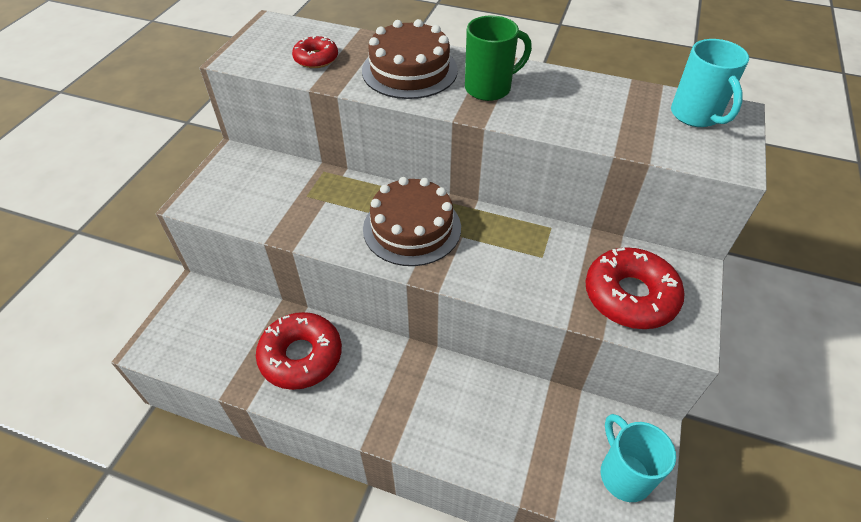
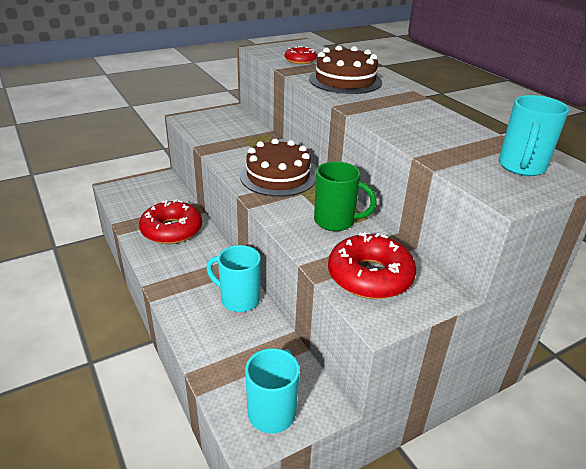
camera: 40 degrees right, 15 degrees down
(468, 387) = (238, 299): none -> turquoise mug
(490, 88) = (382, 103): green mug -> green mug (336, 221)

